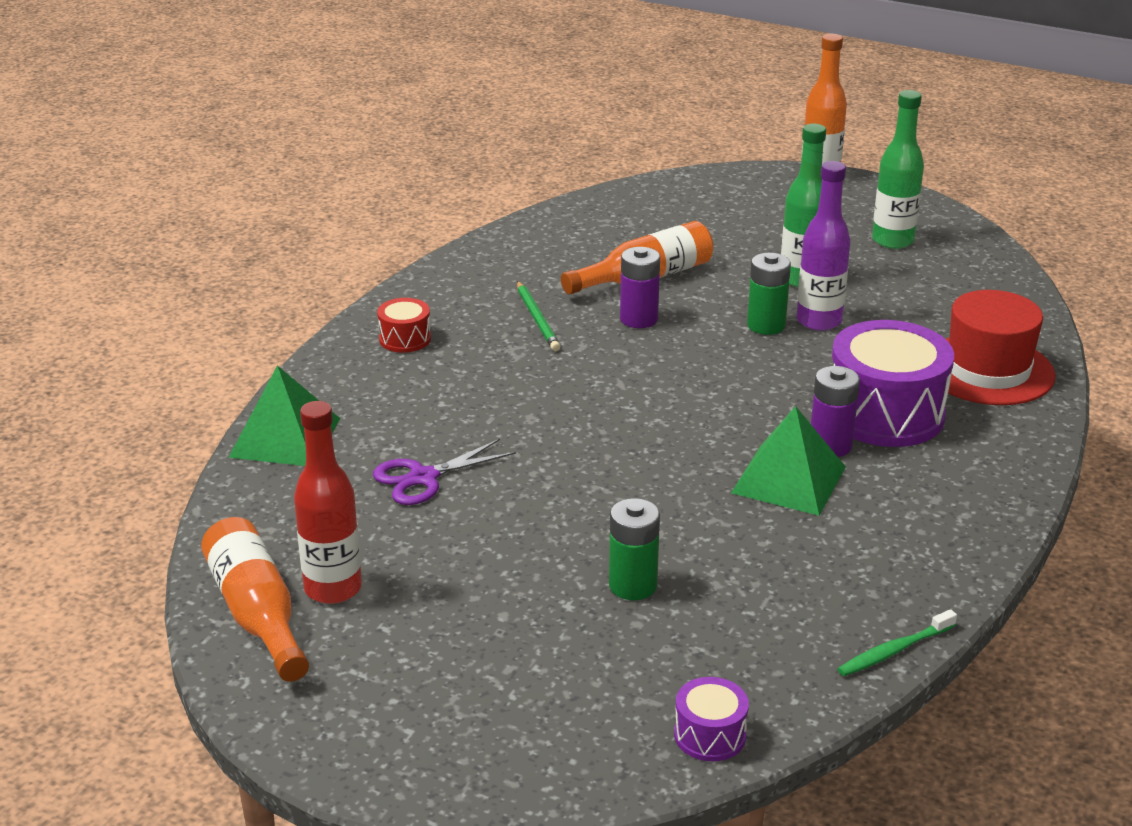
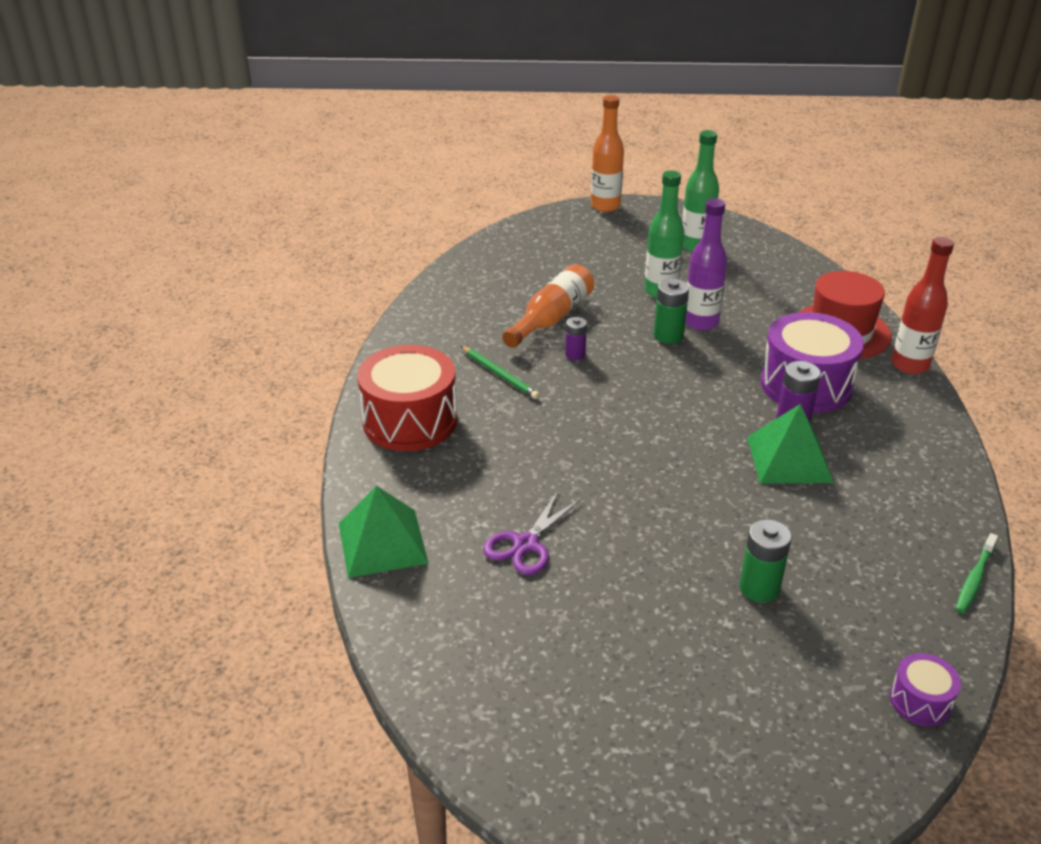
camera: 25 degrees left, 5 degrees up
(257, 613) = (493, 724): orange bottle -> none
(333, 588) = (536, 675): red bottle -> red bottle (909, 365)
(405, 339) = (410, 421): red drum -> red drum, size x2.11
(639, 319) = (575, 354): purple battery -> purple battery, size x0.66

